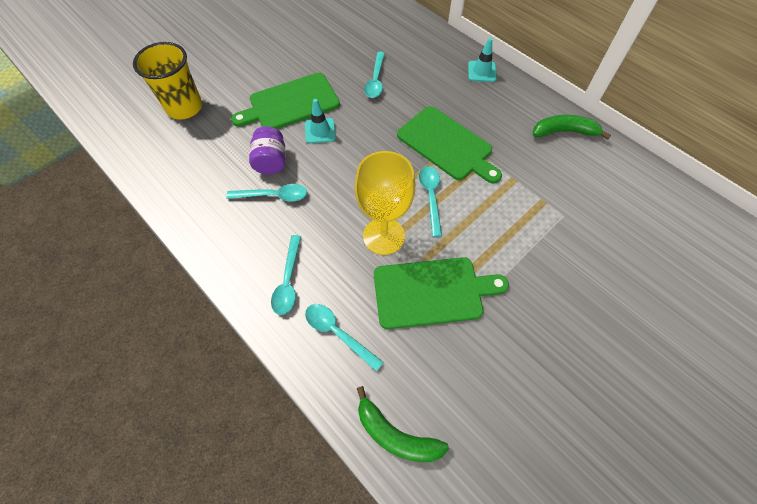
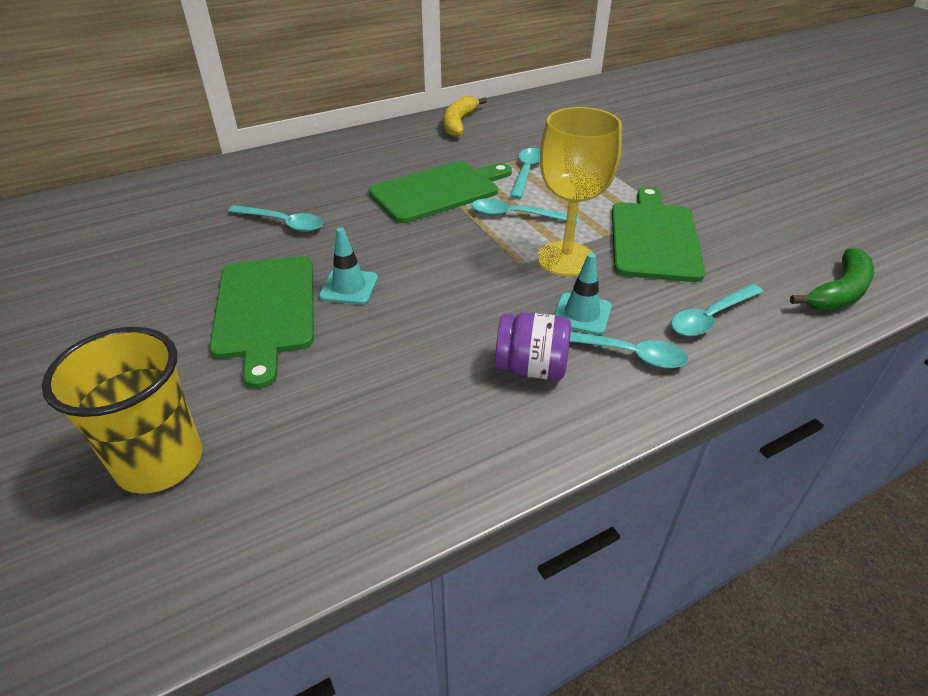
camera: 75 degrees left, 20 degrees down
(271, 162) = (384, 347): purple jar -> purple jar (531, 368)
(273, 196) = (459, 352): turquoise spoon -> turquoise spoon (526, 172)
(482, 71) = (333, 148): turquoise traffic cone -> turquoise traffic cone (581, 314)
(564, 131) = (458, 123): green banana -> yellow banana

